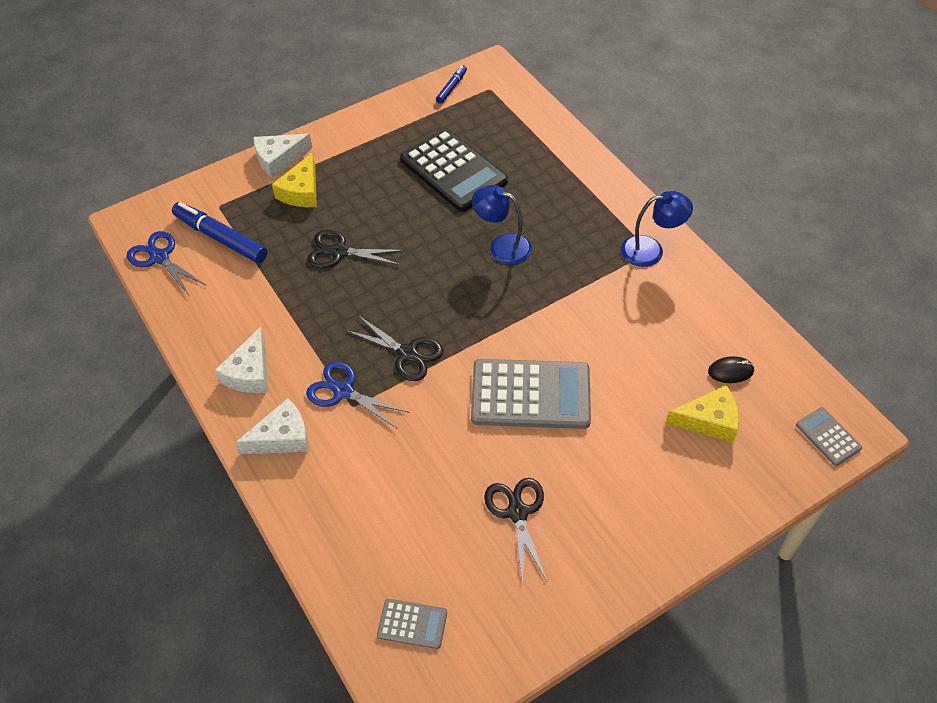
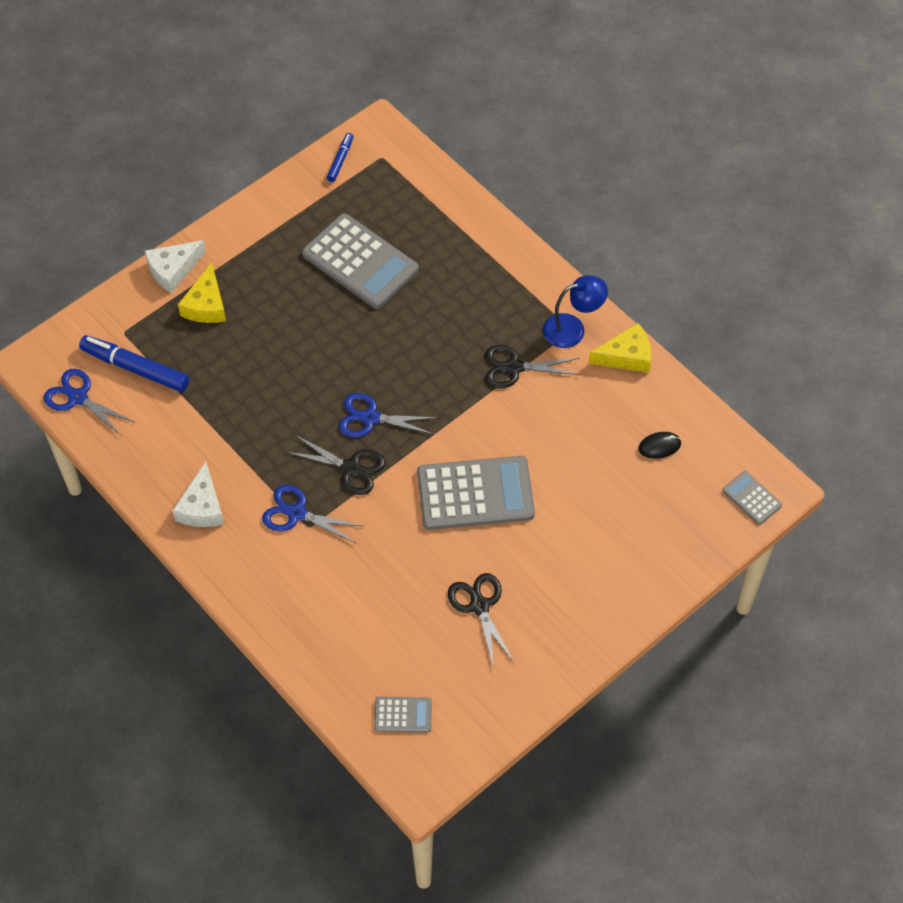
camera: 10 degrees left, 5 degrees up
(282, 437) = (249, 566): white cheese -> none
(339, 252) = (261, 369): black scissors -> black scissors (514, 367)
(436, 309) = (370, 418): none -> blue scissors
(453, 171) = (360, 262): black calculator -> grey calculator
(502, 246) = (424, 342): blue lamp -> none
(709, 420) = (643, 497): yellow cheese -> yellow cheese (626, 356)

